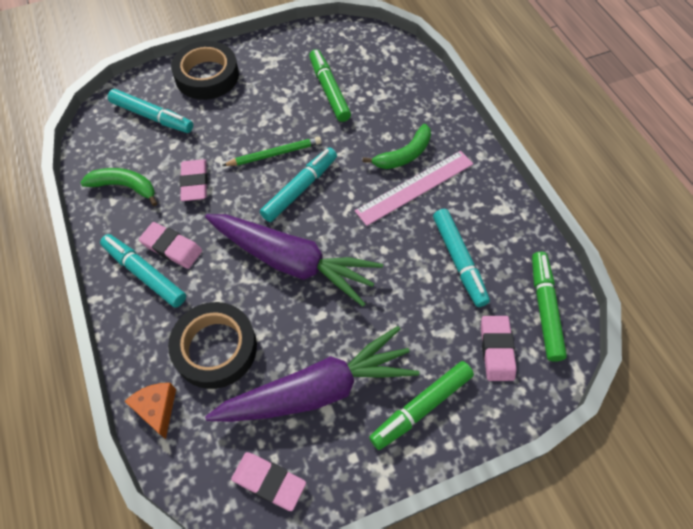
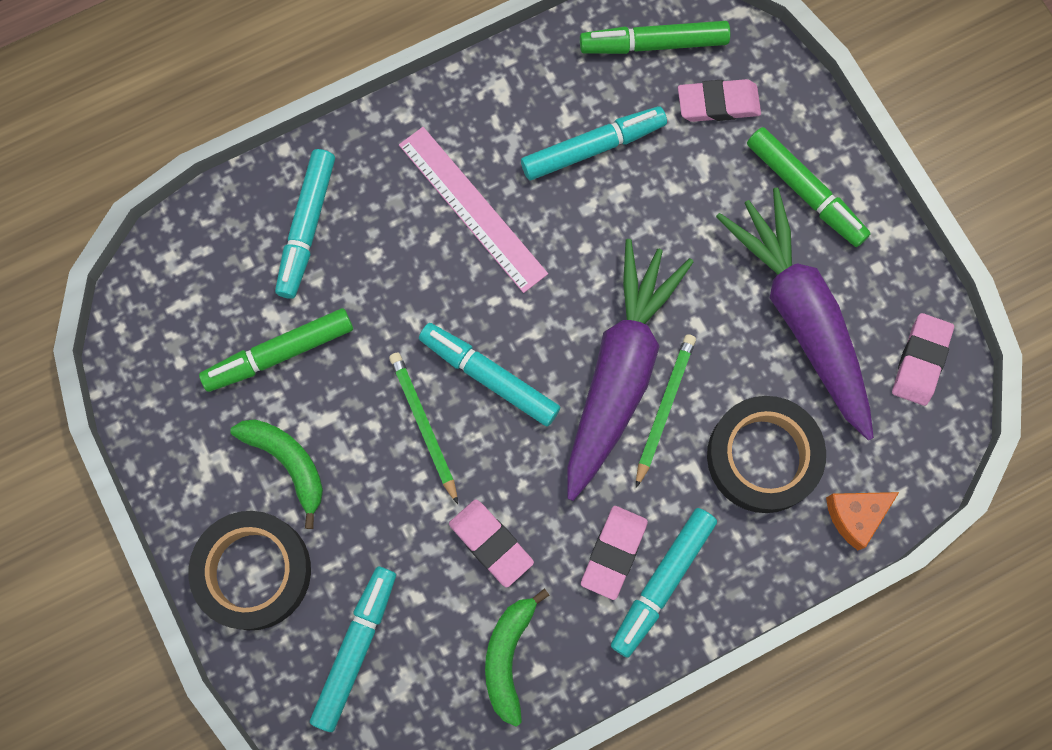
camera: 95 degrees left, 15 degrees up
(195, 182) = (491, 543): pink eraser -> pink eraser turned 60 degrees clockwise
(262, 287) = (664, 408): none -> green pencil
(404, 155) = (411, 227): green banana -> green banana (288, 463)
(406, 105) = (307, 227): none -> turquoise marker

